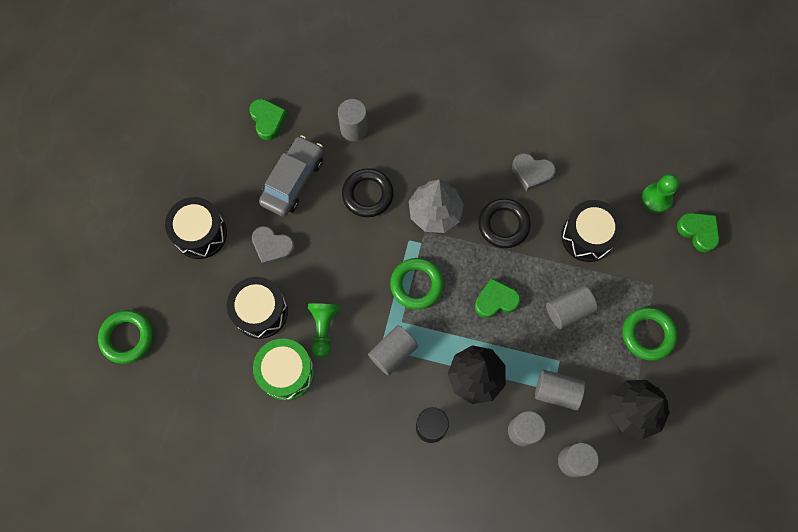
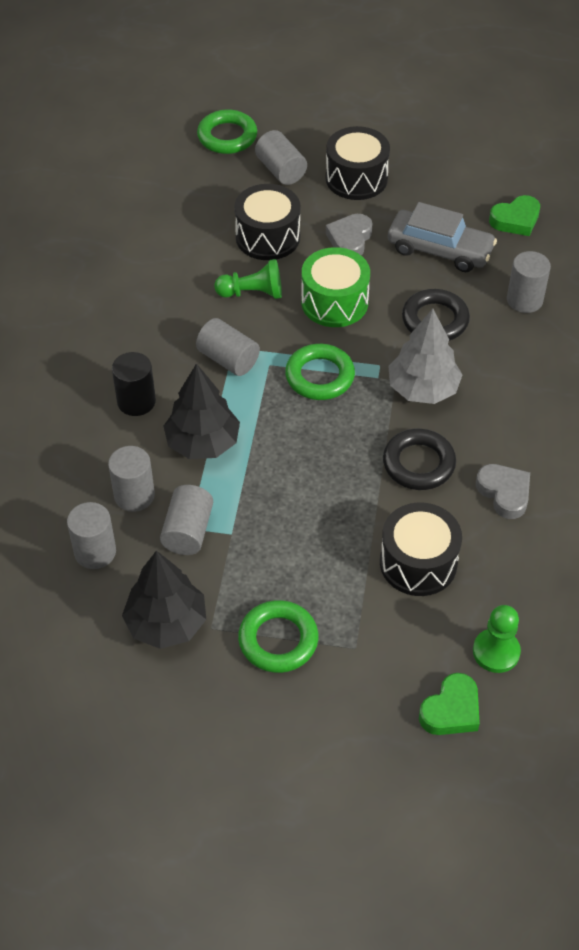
camera: 85 degrees right, 20 degrees down
(286, 372) = (197, 265): green drum -> green drum (334, 302)
(495, 300) = (308, 459): green heart -> none
(532, 173) = (504, 493): grey heart -> grey heart turned 135 degrees clockwise
(568, 310) = (304, 542): grey cylinder -> grey cylinder (281, 170)

